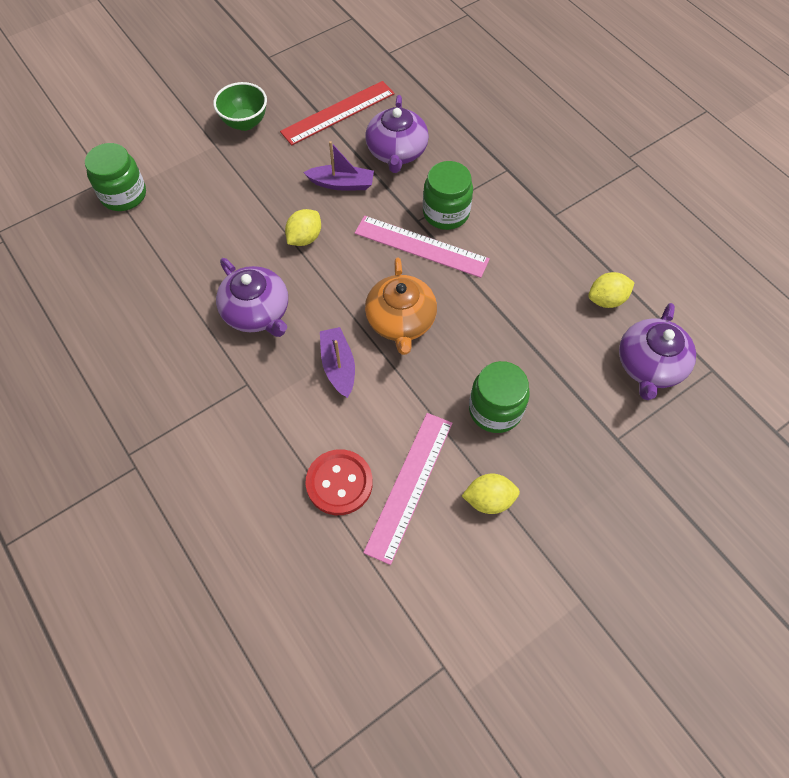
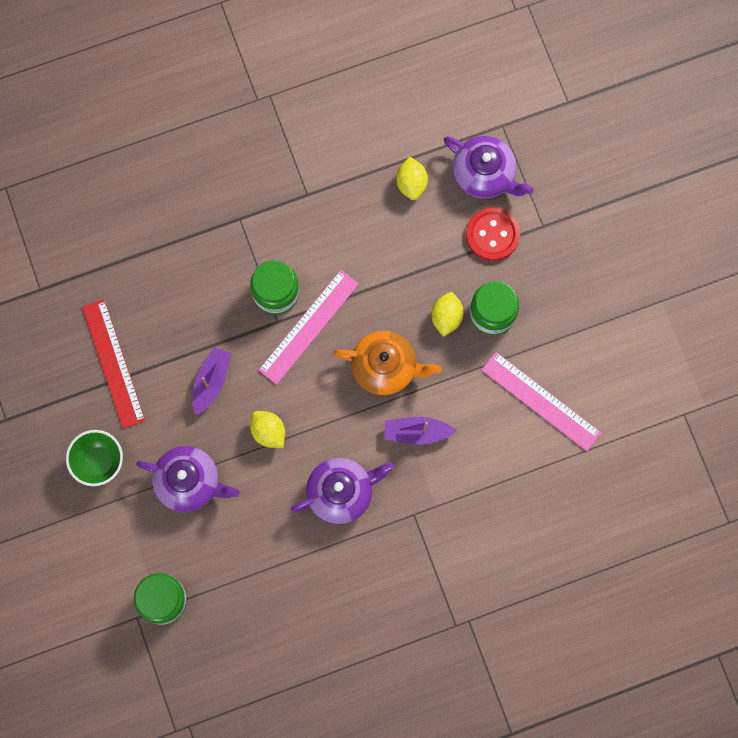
camera: 75 degrees left, 15 degrees up
(339, 483) = (525, 456): red button -> red button (492, 234)
(396, 152) = (185, 318): purple teapot -> purple teapot (189, 482)
(489, 500) = (568, 343): yellow lemon -> yellow lemon (446, 317)

